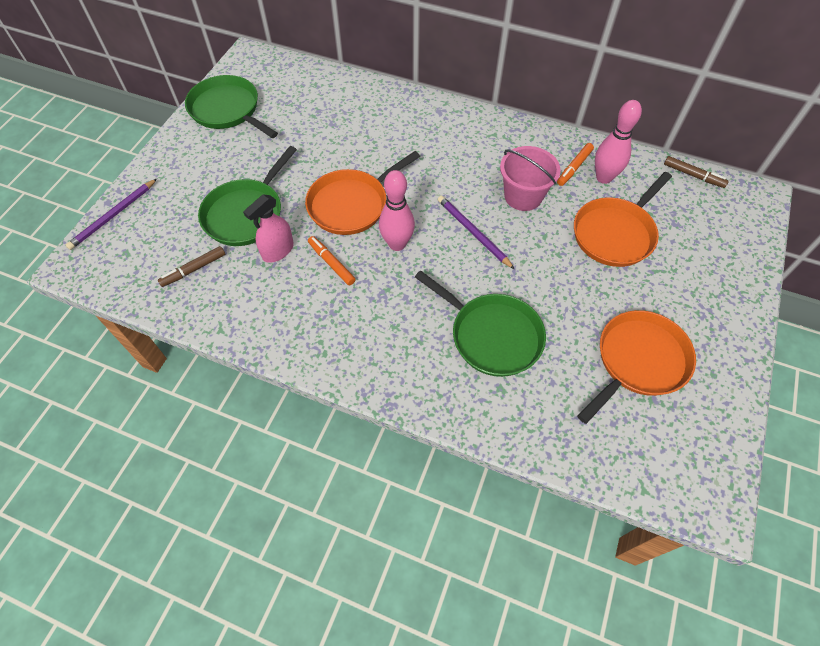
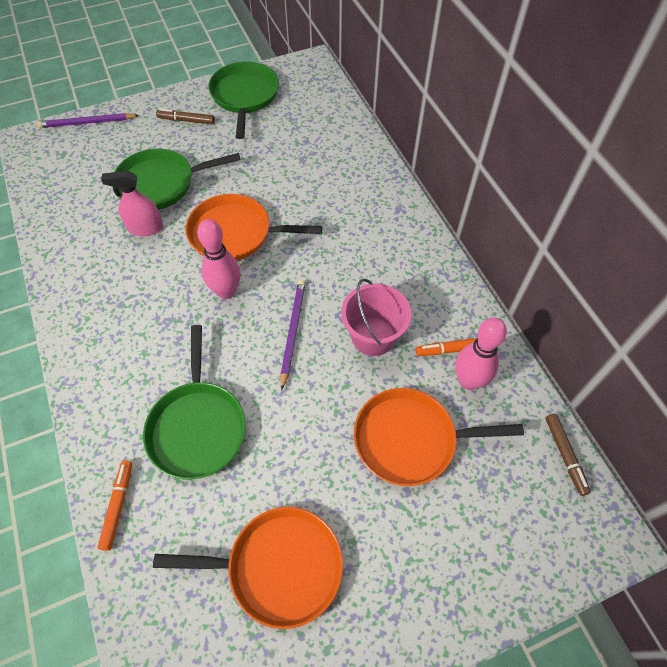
camera: 45 degrees right, 0 degrees up
(194, 269) = (83, 198): brown marker -> brown marker (186, 120)
(331, 263) = (165, 267): orange marker -> orange marker (118, 506)

